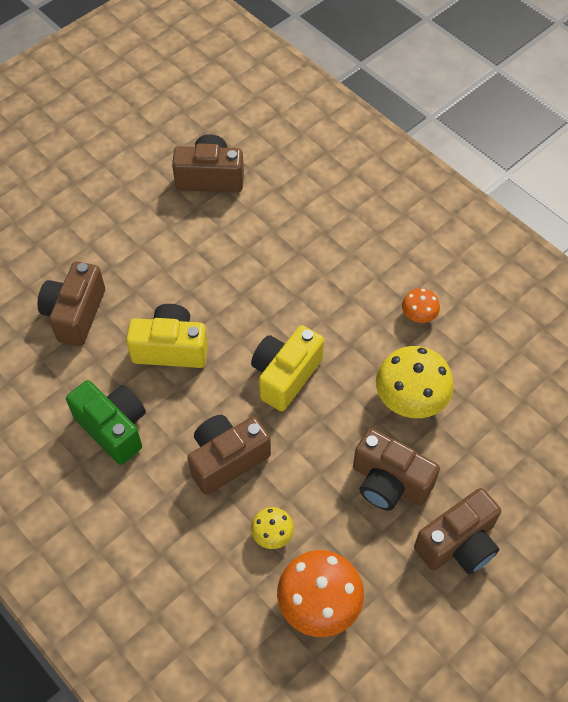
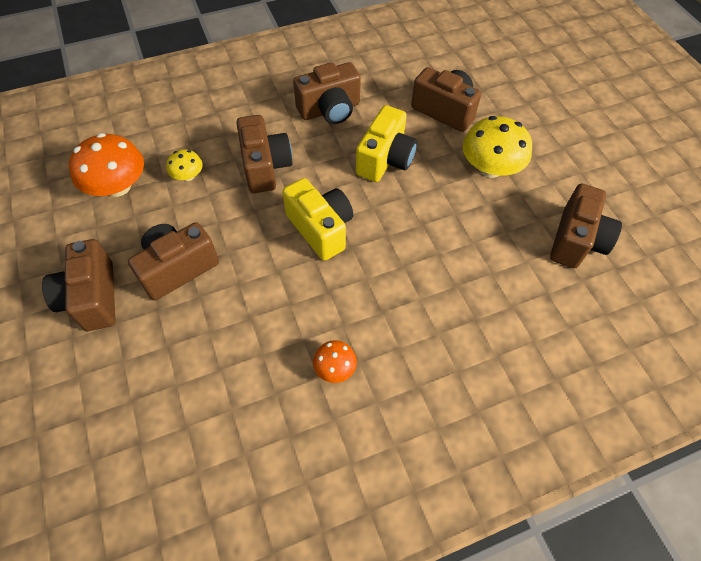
camera: 110 degrees right, 0 degrees up
(113, 428) = (330, 110): green camera -> brown camera
(411, 398) = (246, 319): yellow mushroom -> yellow mushroom (490, 168)

